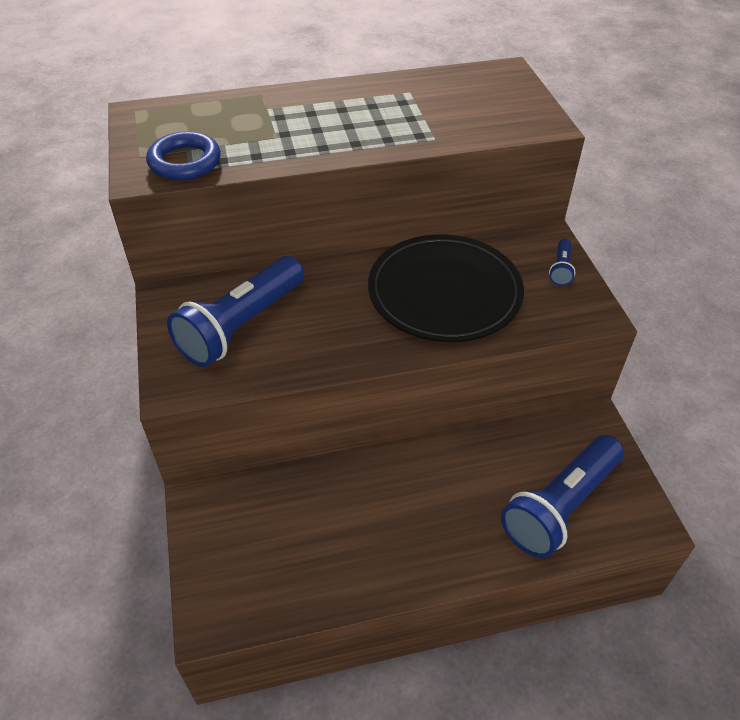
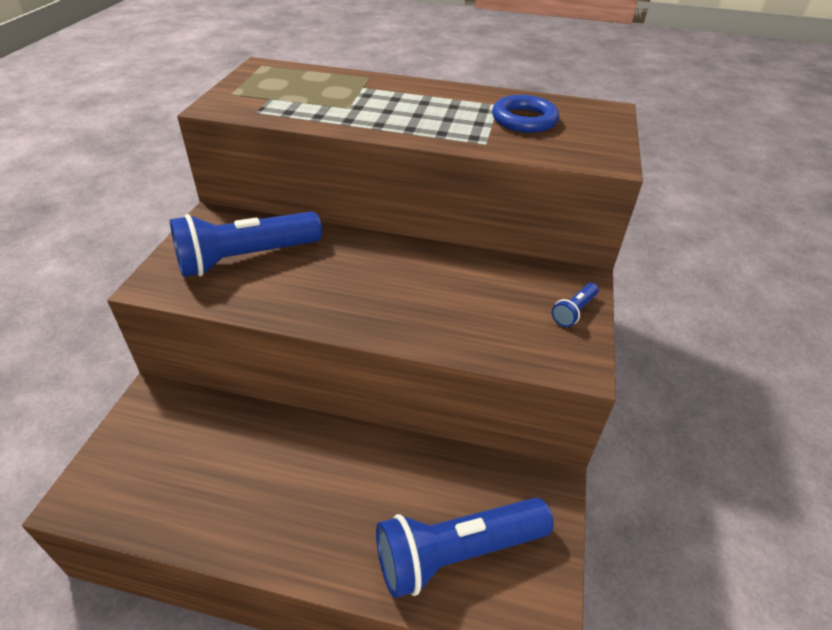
camera: 25 degrees right, 5 degrees down
(185, 162) = (259, 105): blue ring -> blue ring (524, 120)
(444, 292) = (441, 292): black plate -> none

